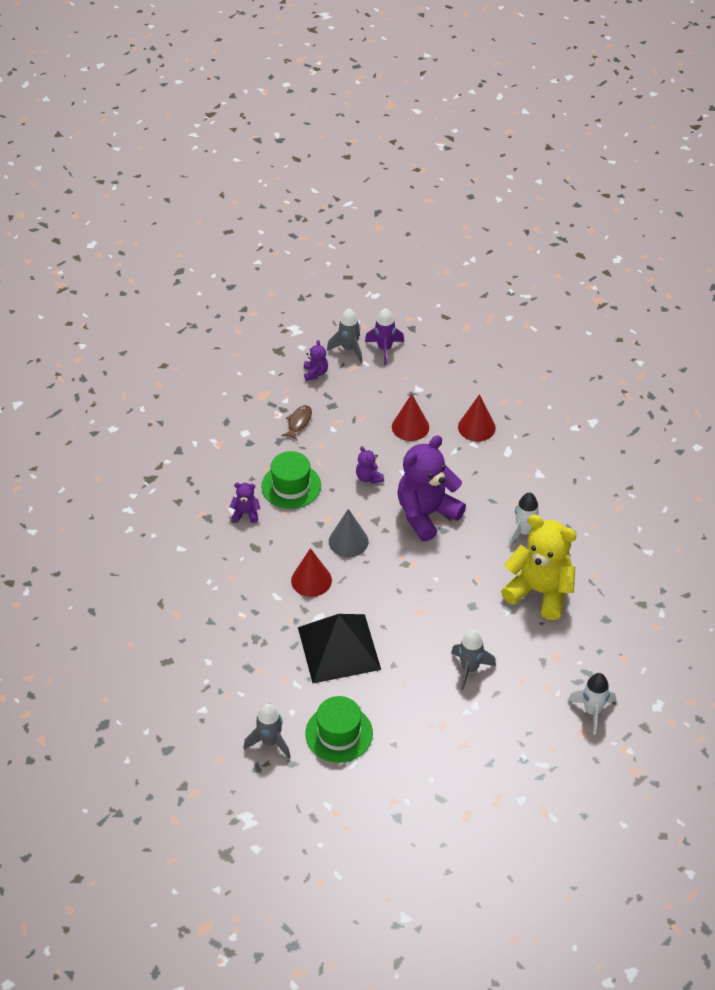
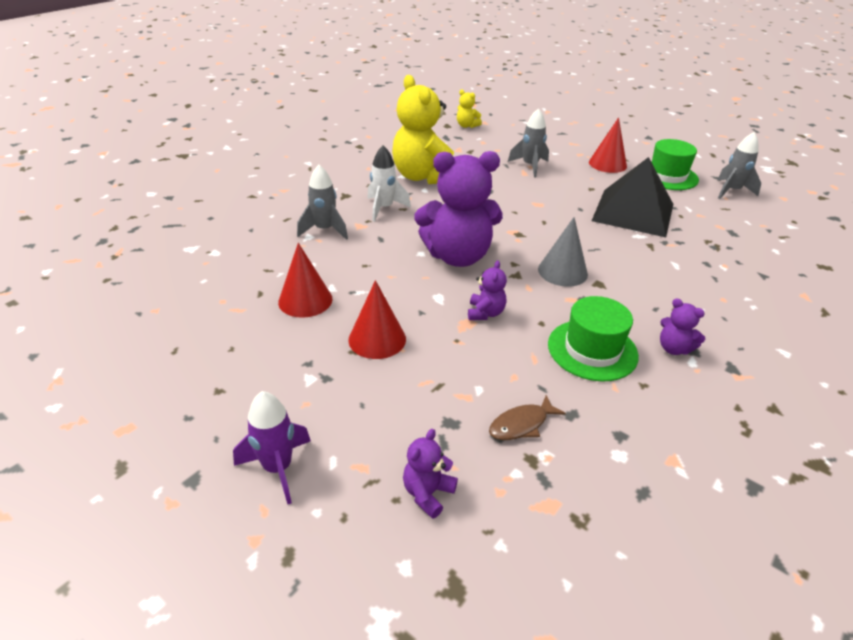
camera: 145 degrees left, 10 degrees down
(311, 580) = (628, 260): red cone -> red cone (607, 164)
(349, 349) = (330, 505): grey rocket -> grey rocket (324, 230)
(592, 711) = (466, 126): white rocket -> yellow teddy bear

